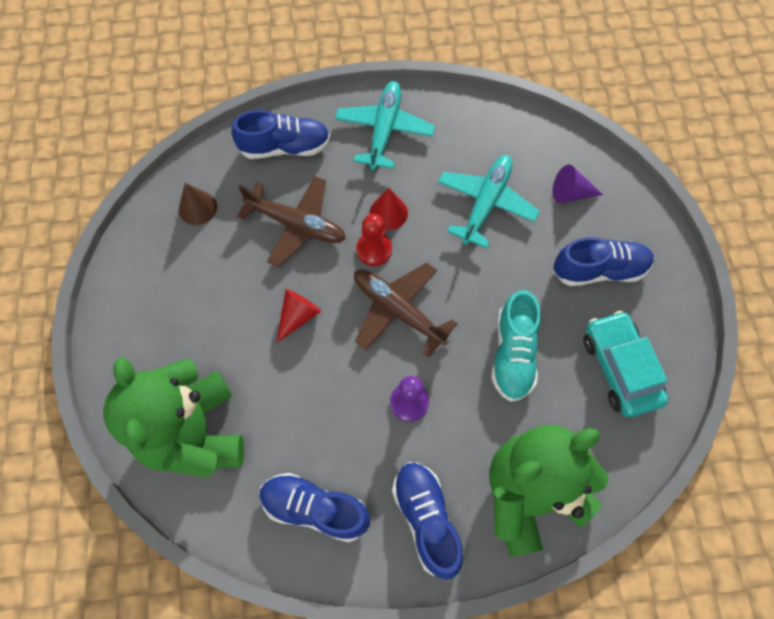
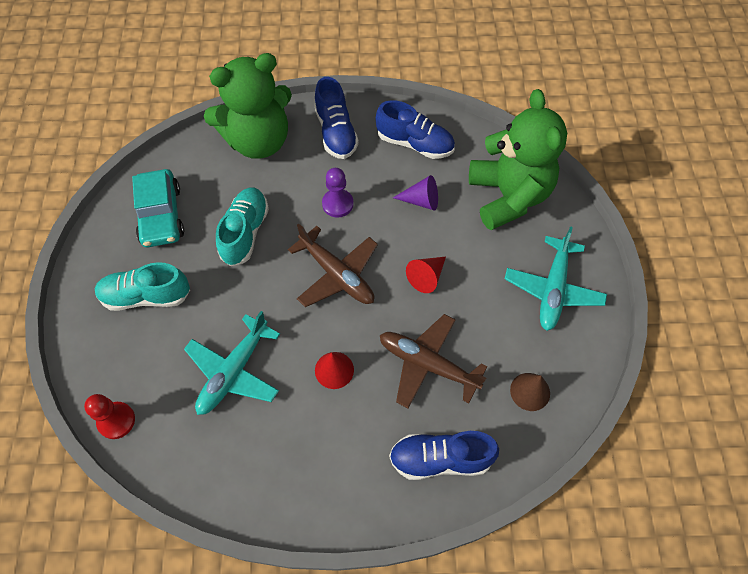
camera: 175 degrees left, 5 degrees down
(374, 250) = (353, 332): red pawn -> red pawn (116, 421)
(384, 130) = (327, 473): turquoise plane -> turquoise plane (553, 290)
(570, 193) = (144, 376): purple cone -> purple cone (421, 200)
(599, 270) = (146, 296): blue shoe -> turquoise shoe

